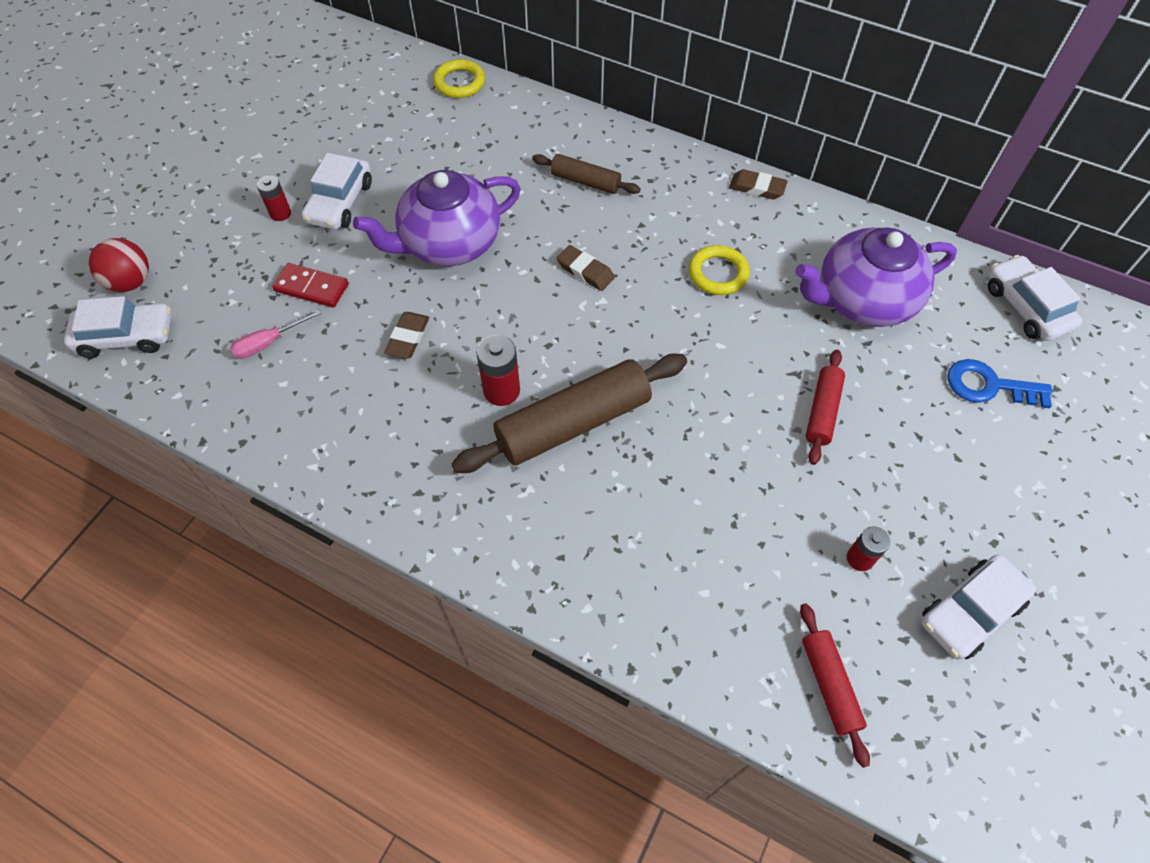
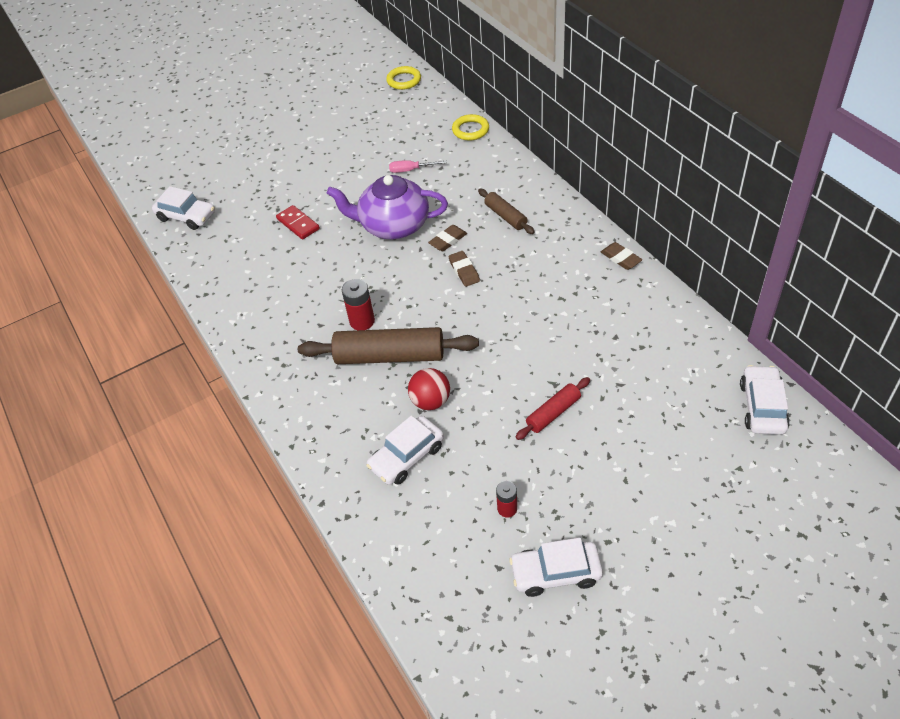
camera: 35 degrees right, 10 degrees down
(131, 282) = (208, 188): red ball -> red ball (431, 401)
(269, 343) = (255, 246): pink screwdriver -> pink screwdriver (411, 170)
(280, 213) = (310, 176): red battery -> none
(340, 202) = (347, 180): white car -> white car (407, 456)
(408, 338) = (331, 271): brown eraser -> brown eraser (448, 240)
(718, 273) = (550, 303): yellow ring -> yellow ring (404, 80)
(829, 685) = (430, 568): red rolling pin -> none
(862, 300) = (639, 356): purple teapot -> none
(989, 386) = (687, 446): blue key -> none

